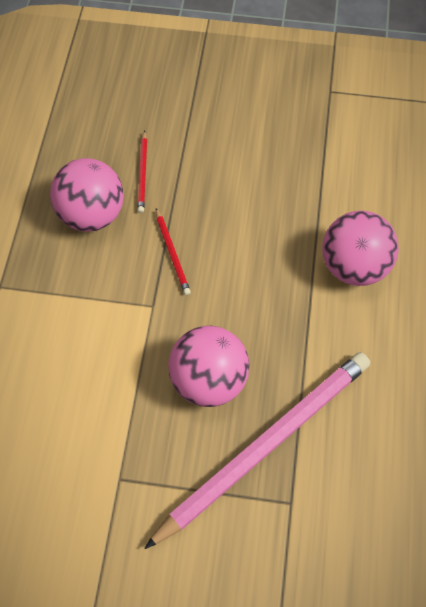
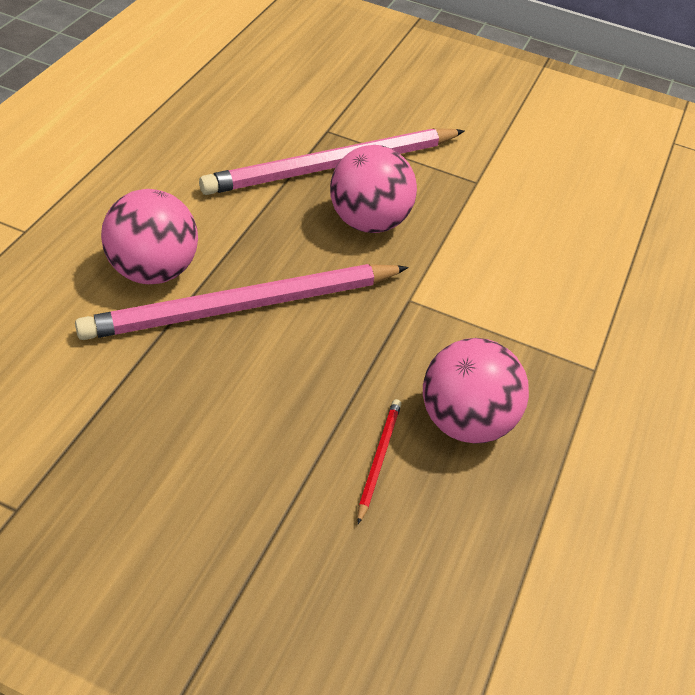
camera: 170 degrees left, 15 degrees down
(172, 253) = (368, 345): red pencil -> none
(274, 256) = (242, 307): none -> pink pencil

